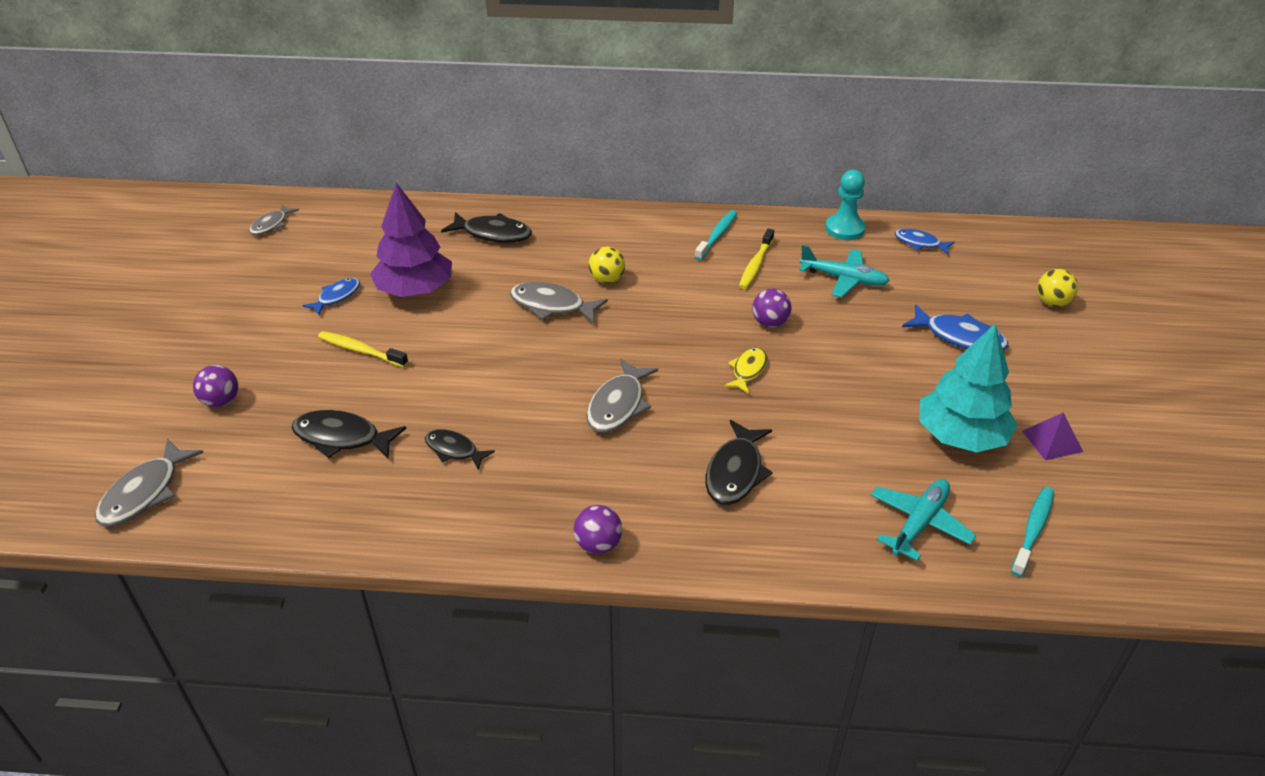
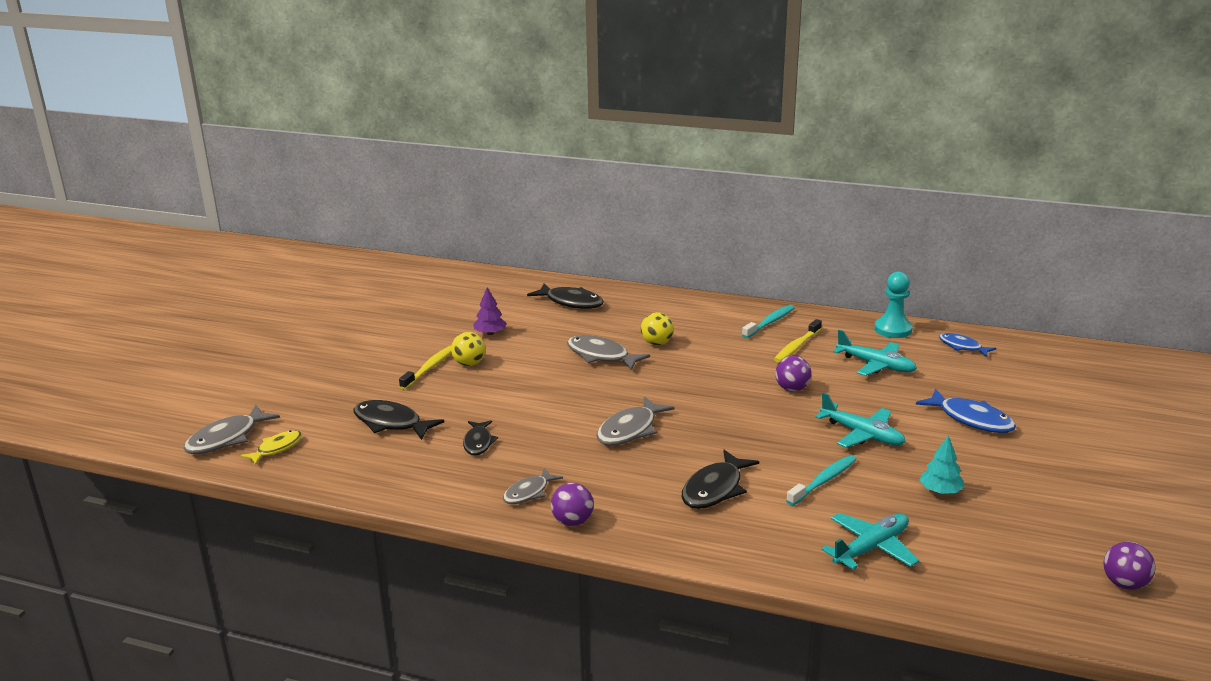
camera: 15 degrees right, 15 degrees down
(221, 401) = (307, 388): purple ball -> purple ball (1124, 584)
(271, 225) = (392, 279): grey fish -> grey fish (529, 492)
(336, 297) = (424, 331): blue fish -> none
(361, 350) = (429, 368): yellow toothbrush -> yellow toothbrush turned 75 degrees clockwise
(415, 290) = (490, 333): purple tree -> purple tree, size x0.48
(454, 450) = (478, 442): black fish -> black fish turned 135 degrees counterclockwise
(748, 370) = (757, 420): yellow fish -> yellow fish (276, 448)
(860, 373) = (862, 434): none -> turquoise plane
(961, 436) = (940, 491): turquoise tree -> turquoise tree, size x0.48
(1033, 530) = (981, 569): turquoise toothbrush -> turquoise toothbrush (823, 481)
(1052, 302) = (1077, 404): yellow ball -> yellow ball (469, 363)
(1052, 441) = (1031, 506): purple pyramid -> none

